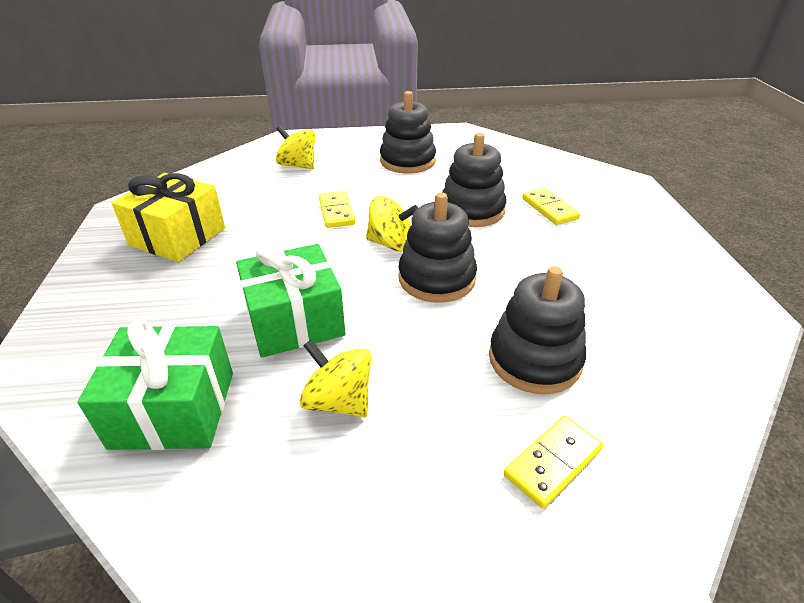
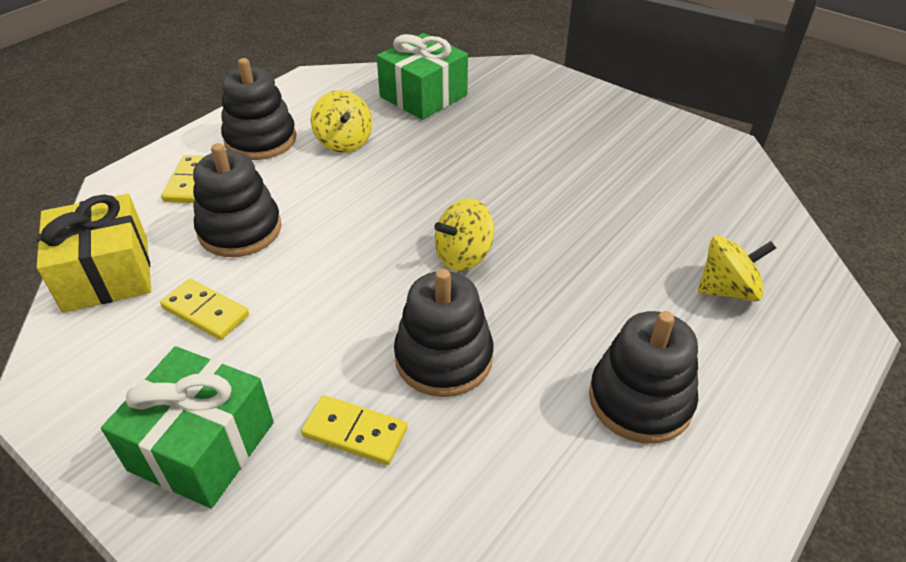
camera: 135 degrees right, 5 degrees up
(178, 236) = (630, 154): yellow gift -> yellow gift (106, 274)
(295, 320) = (436, 159): green gift -> green gift (202, 446)
(336, 212) = (569, 257): yellow domino -> yellow domino (206, 311)
(338, 401) = (344, 142): yellow spinning top -> yellow spinning top turned 75 degrees clockwise
(437, 278) = (380, 248): black stacking toy -> black stacking toy (260, 140)

